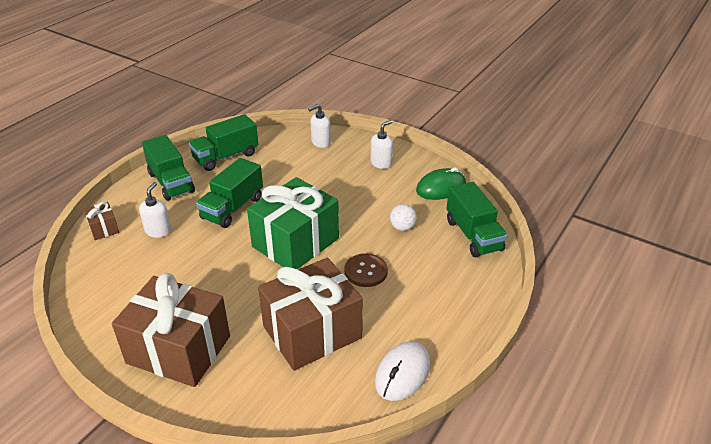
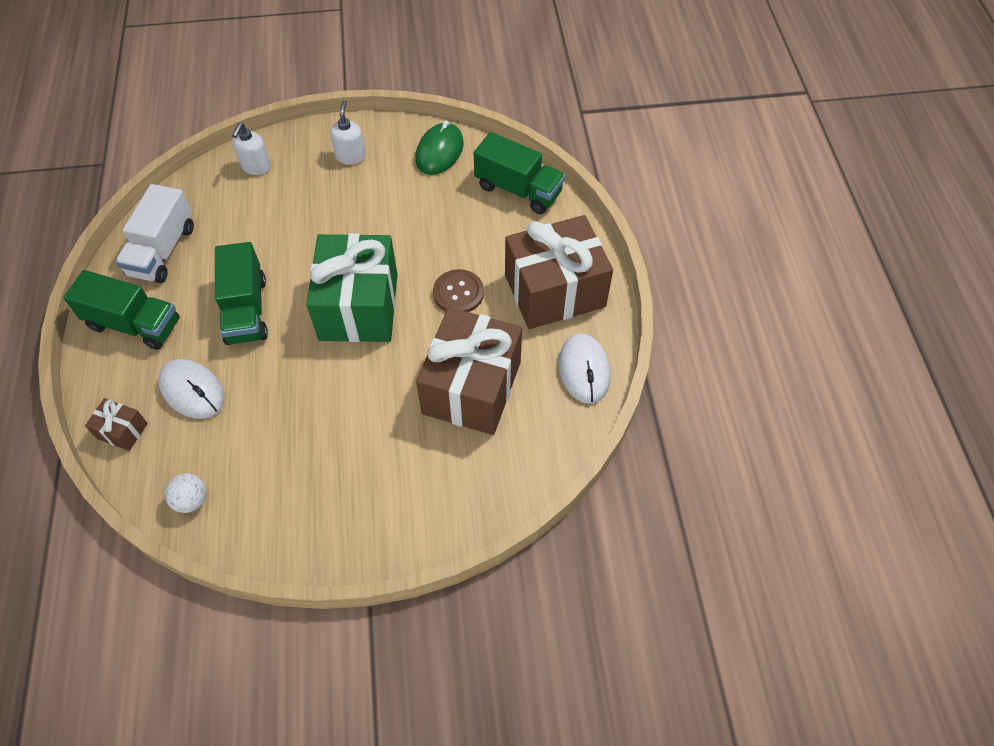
camera: 40 degrees left, 20 degrees up
(158, 231) = (192, 391): white soap dispenser -> white mouse
(179, 349) = (367, 494): brown gift -> brown gift (554, 291)
(226, 157) = (162, 250): green truck -> white truck
(402, 227) = (446, 222): white ball -> white ball (191, 500)

